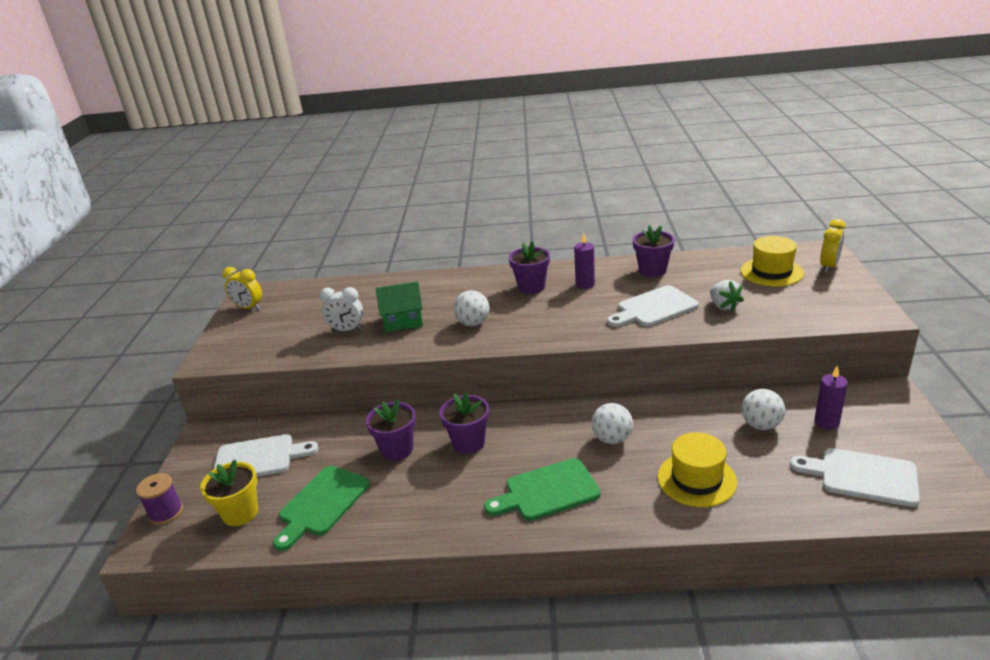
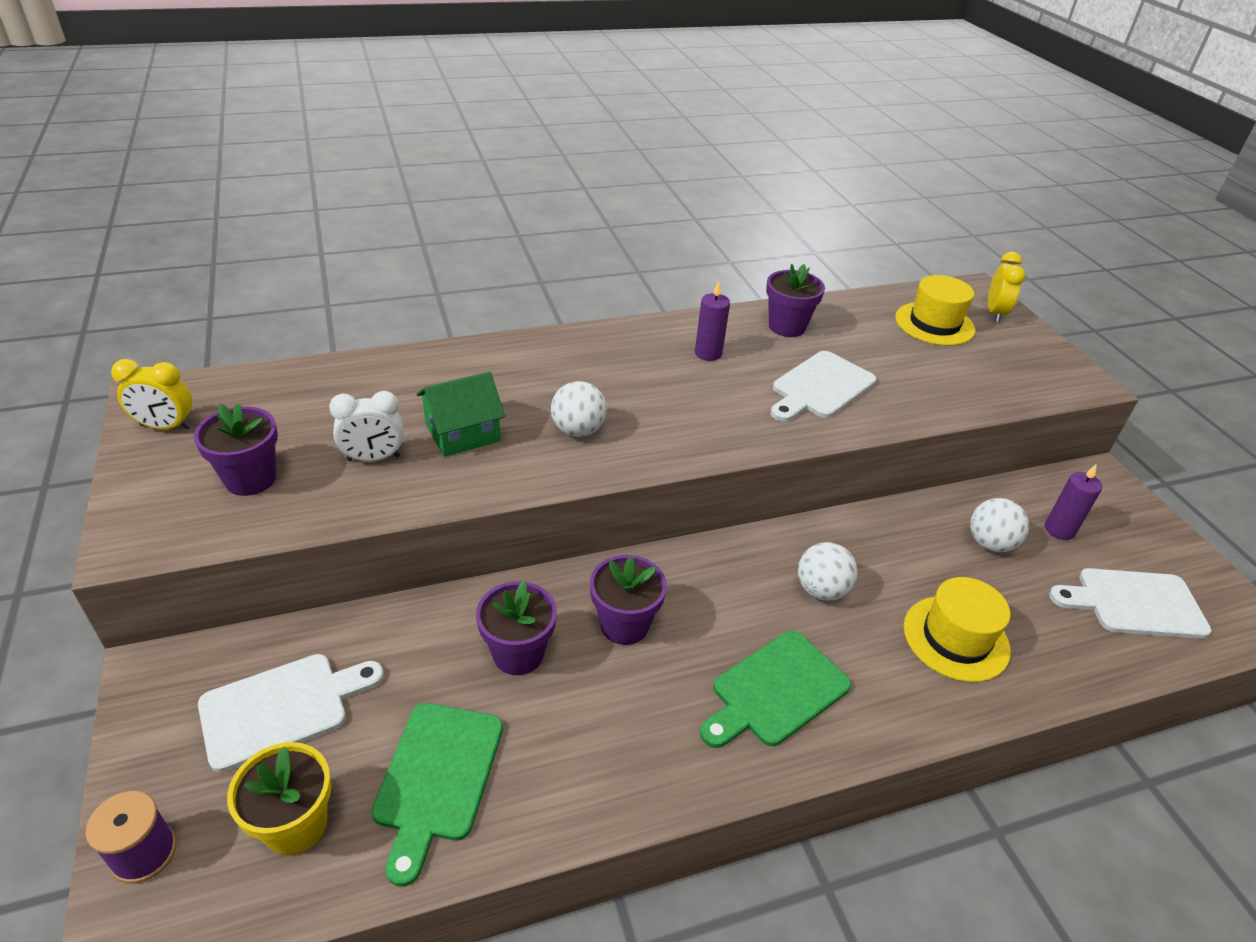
camera: 25 degrees left, 10 degrees up
(531, 287) = (634, 361): purple flower pot -> purple flower pot (250, 479)
(723, 306) = (906, 379): white strawberry -> none

